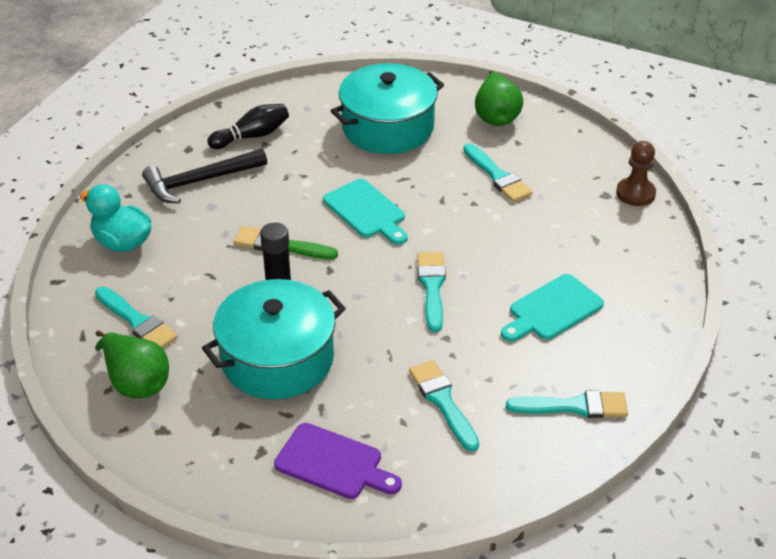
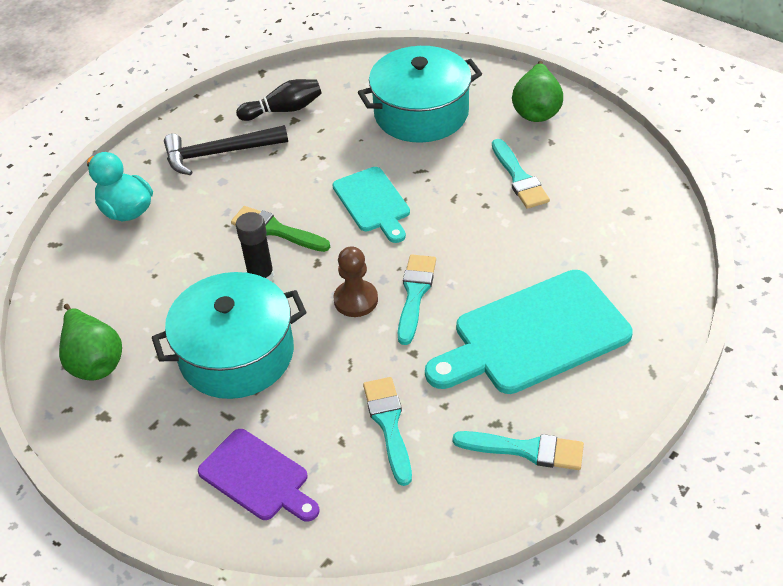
camera: 15 degrees right, 5 degrees up
(137, 321) = (115, 296): turquoise brush -> none
(552, 309) = (534, 335): turquoise cutting board -> turquoise cutting board, size x1.72
(635, 193) = (662, 212): brown pawn -> brown pawn (356, 300)

